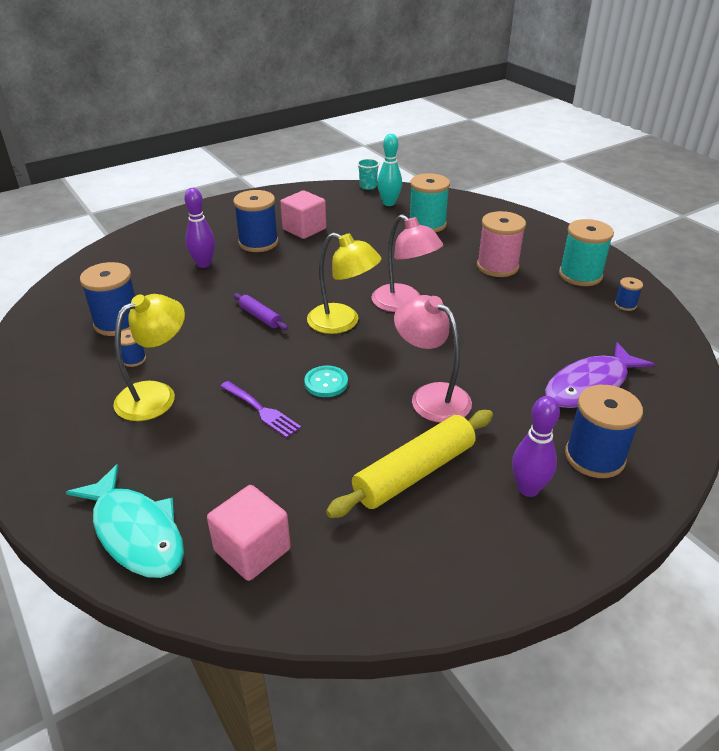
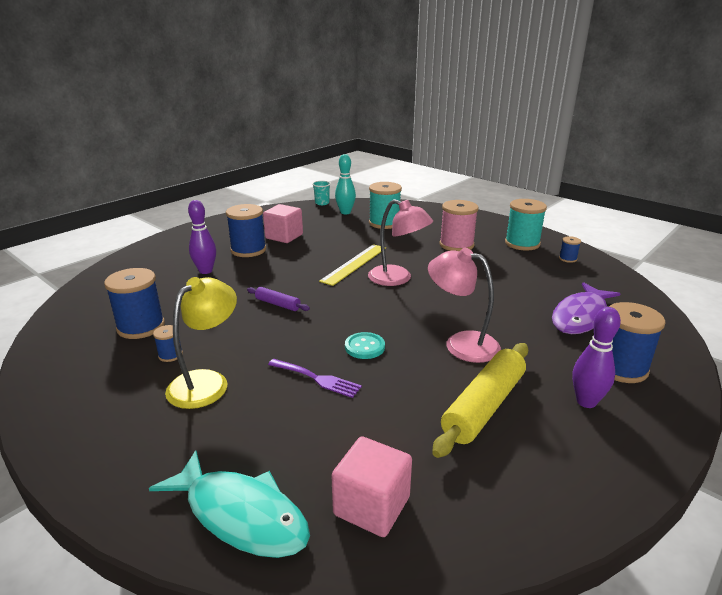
camera: 15 degrees left, 10 degrees down
(342, 323) = (354, 299): yellow lamp -> none
(365, 277) = (354, 264): none -> yellow ruler

